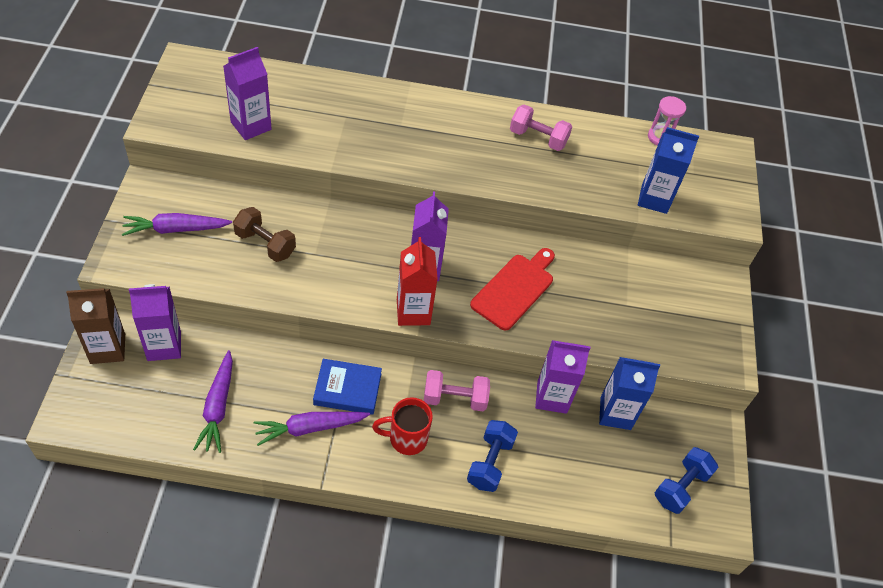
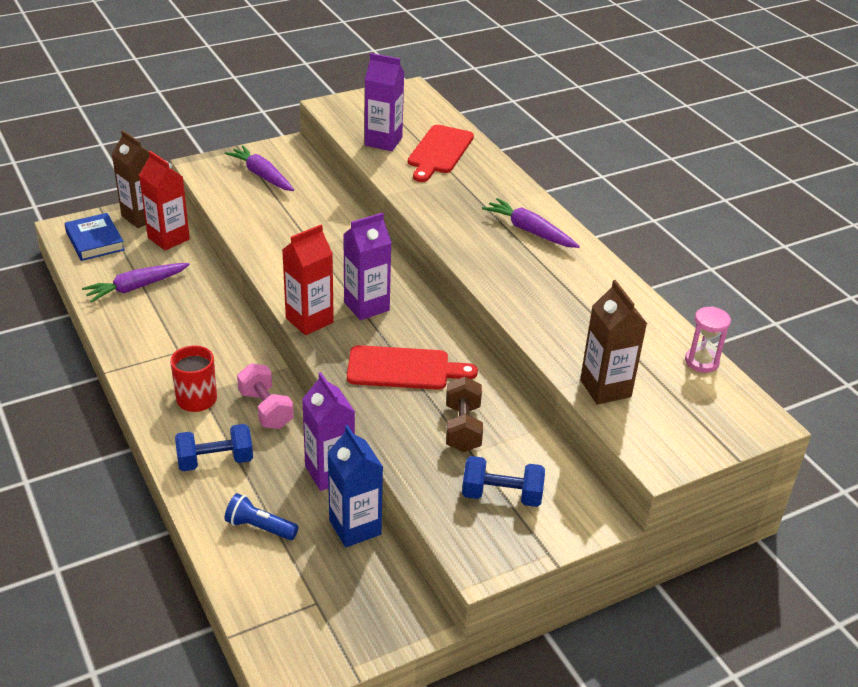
camera: 60 degrees right, 15 degrees down
(164, 346) = (168, 238): purple carton -> red carton
(265, 244) = (295, 218): brown dumbbell -> brown dumbbell (462, 428)
(300, 103) = (439, 152): none -> red cutting board
(309, 428) = (158, 341): purple carrot -> purple carrot (529, 231)
(347, 389) = (215, 344): blue book -> blue book (95, 241)
(538, 138) = (581, 284): pink dumbbell -> none
(579, 471) = (259, 527): none -> blue flashlight
(654, 199) = (605, 388): blue carton -> brown carton
(681, 487) = (309, 617): blue dumbbell -> blue dumbbell (501, 495)

